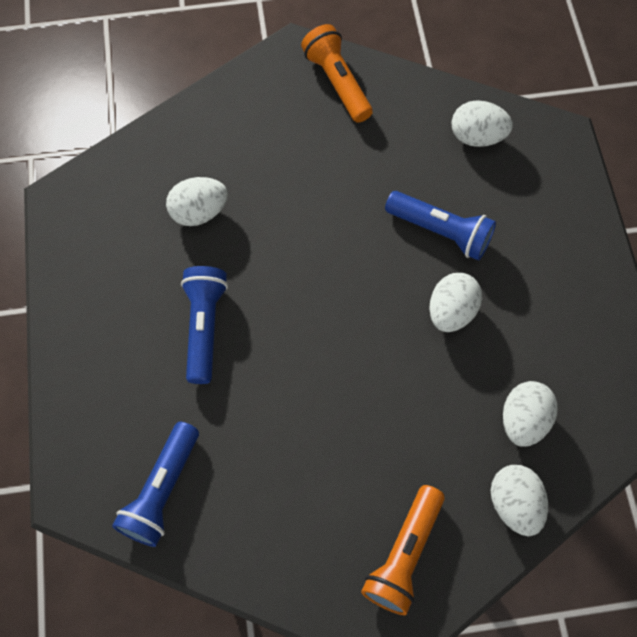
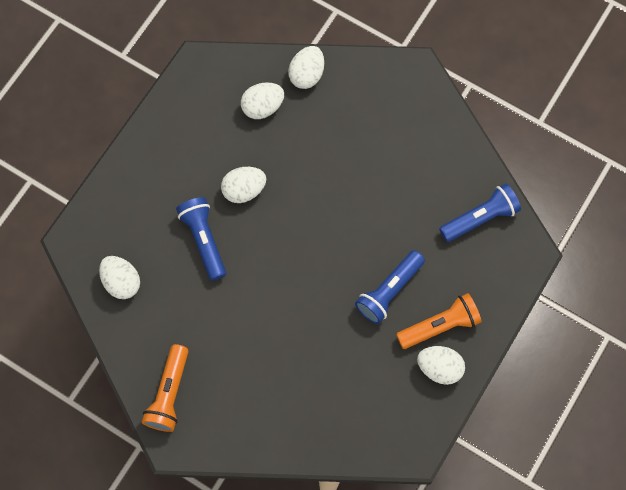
camera: 140 degrees left, 5 degrees up
(199, 212) = (334, 369): white egg -> white egg (439, 368)
(404, 554) = (382, 95): orange flashlight -> orange flashlight (440, 326)

